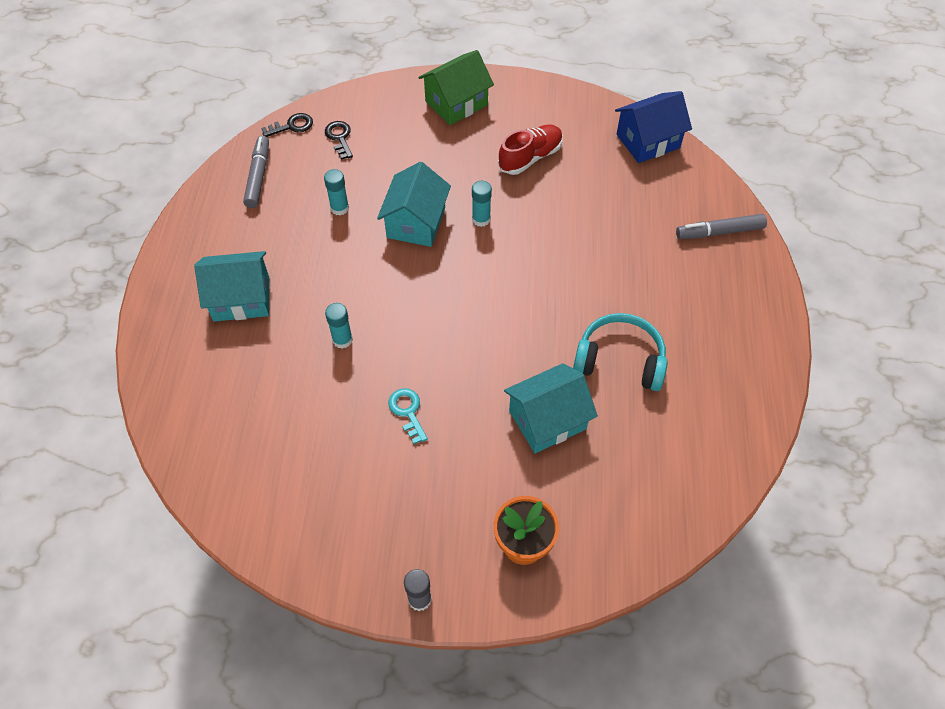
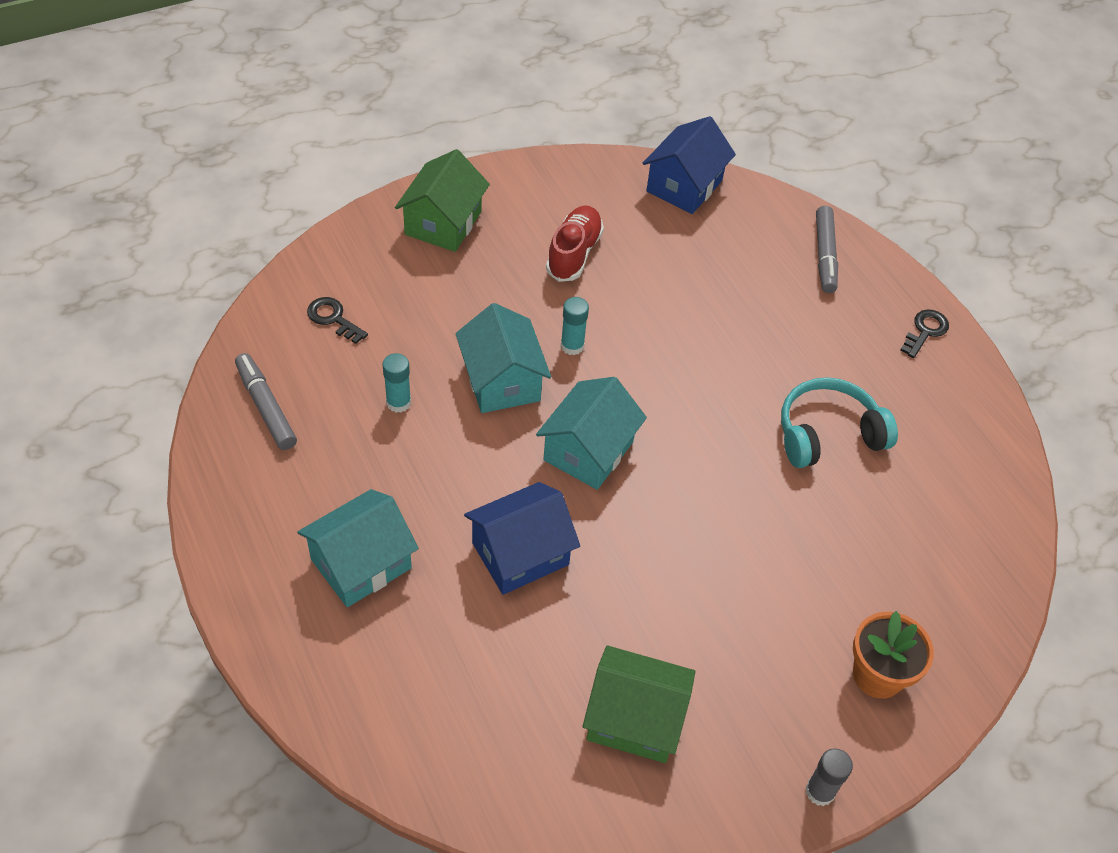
camera: 35 degrees left, 5 degrees down
(292, 126) = (261, 328): black key -> black key (925, 331)
(333, 483) = (634, 719): none -> green house
(342, 340) = (520, 554): turquoise glue stick -> blue house
(407, 412) = (654, 598): turquoise key -> none
(547, 420) = (804, 532): turquoise house -> turquoise house (588, 451)
(719, 232) = (825, 255): grey marker -> grey marker turned 45 degrees counterclockwise

